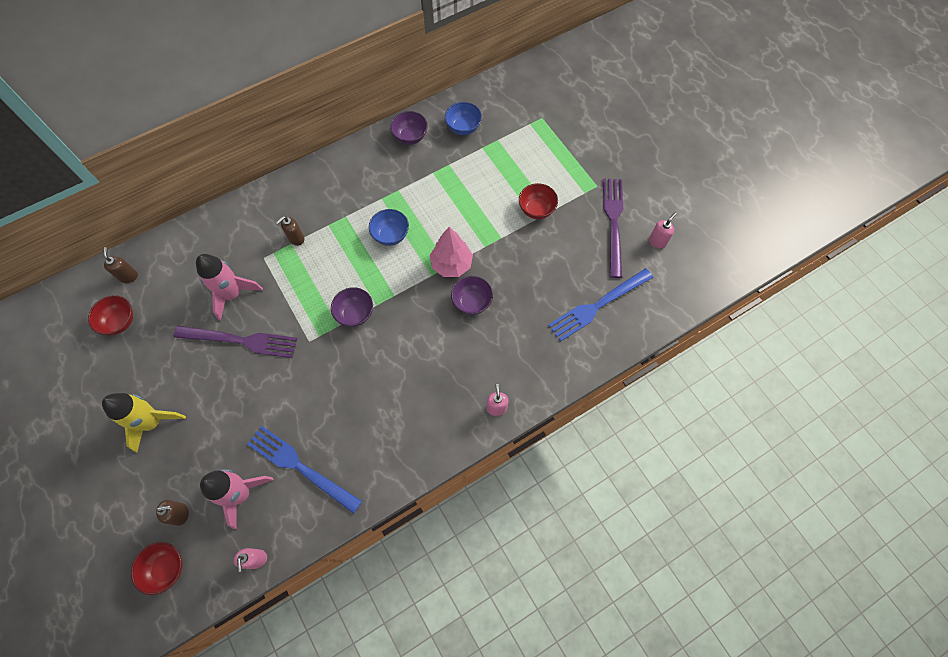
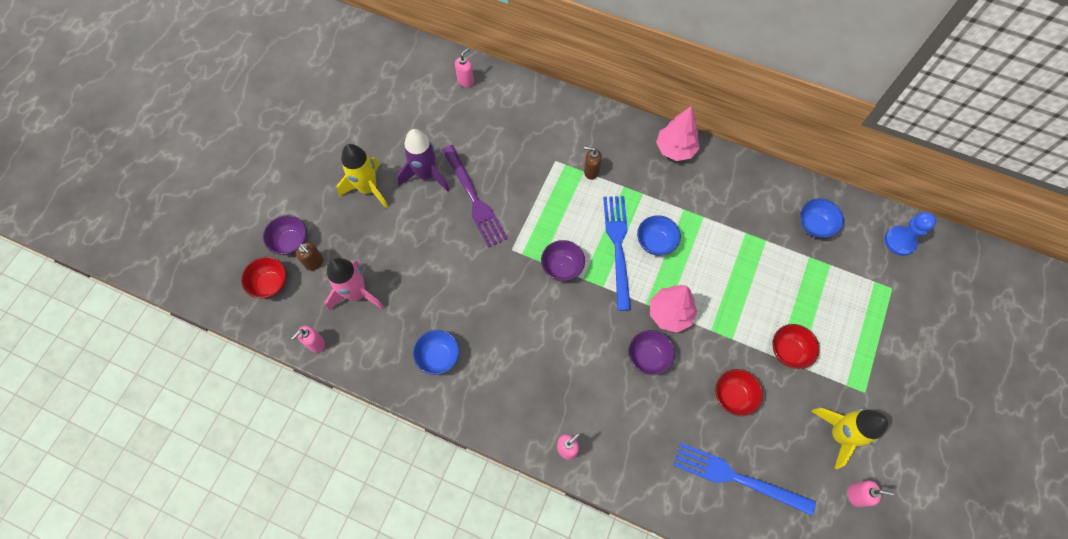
camera: 55 degrees right, 0 degrees up
(120, 322) = (426, 104): red bowl -> red bowl (733, 396)
(128, 276) = (465, 81): brown soap dispenser -> pink soap dispenser
(184, 365) = (426, 175): none -> purple rocket
(233, 294) = (507, 163): pink rocket -> none
(299, 466) = (405, 321): blue fork -> blue fork (617, 245)
(330, 169) = (675, 149): none -> pink tree
(351, 459) = (438, 357): none -> blue bowl
(410, 137) = (763, 188): purple bowl -> purple bowl (291, 242)
(515, 89) = (900, 241): none -> blue pawn
(613, 221) = (839, 434): purple fork -> yellow rocket

